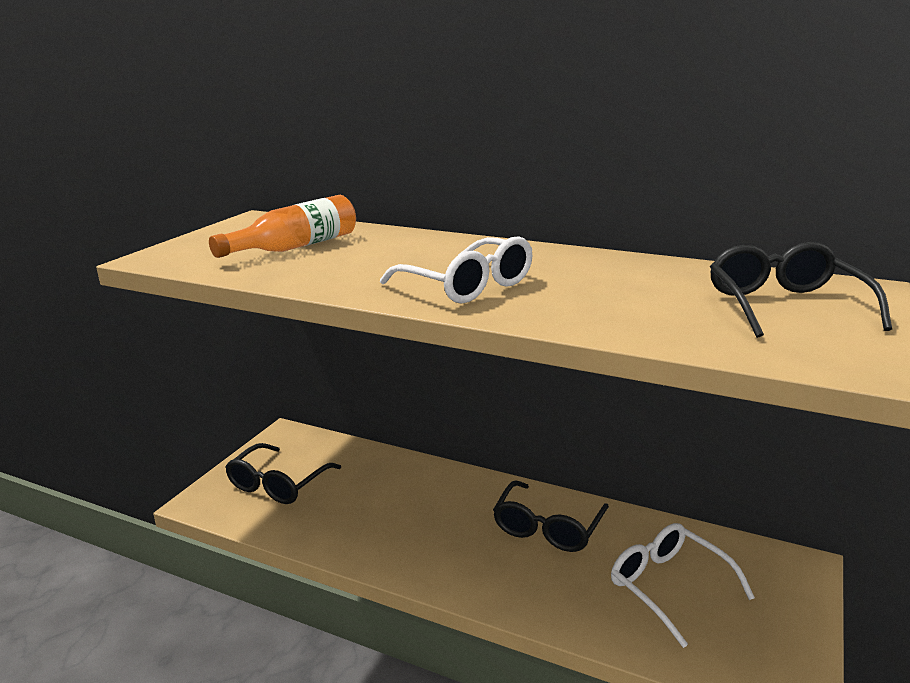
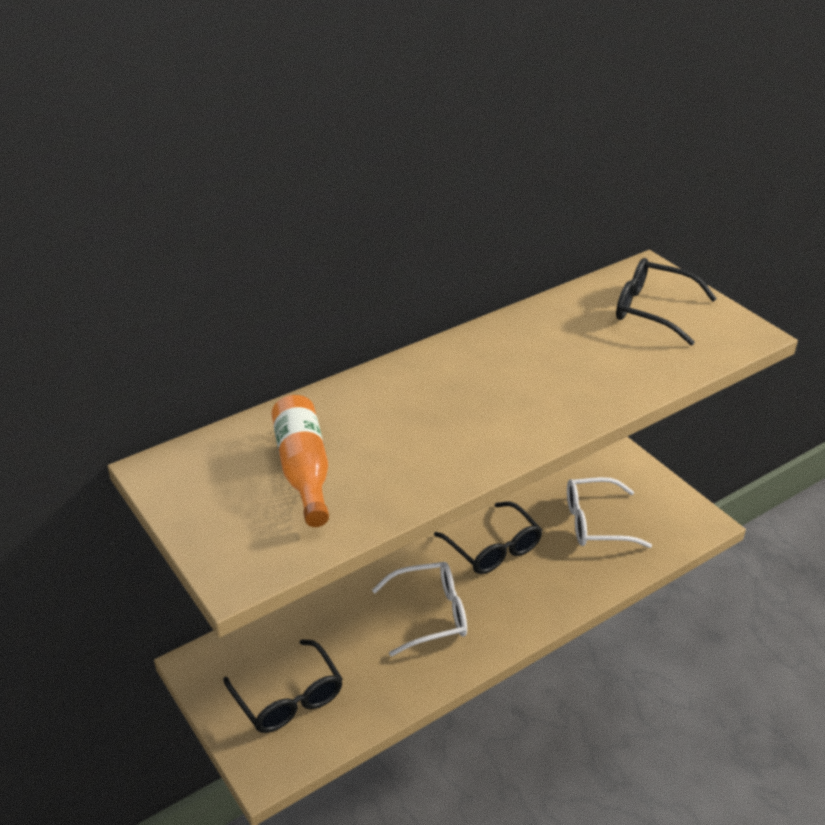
camera: 60 degrees left, 15 degrees up
(468, 286) = (506, 412): white glasses -> white glasses (431, 614)

